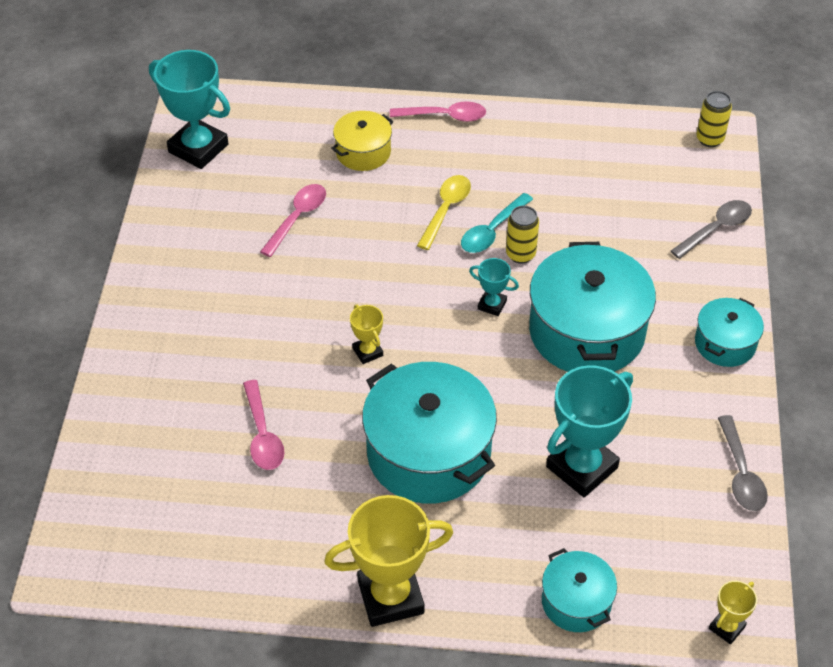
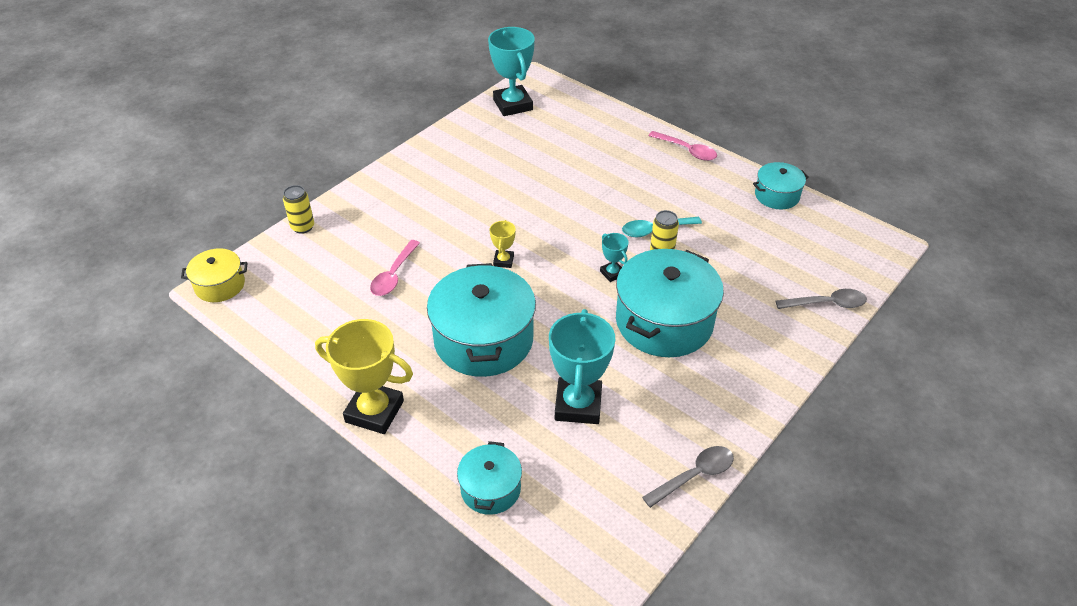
camera: 35 degrees right, 5 degrees down
(297, 218) = (535, 166): pink spoon -> none
(363, 152) = (612, 148): yellow pot -> yellow pot (220, 285)
(446, 209) = (635, 204): yellow spoon -> none
(582, 467) = (578, 405): turquoise trophy -> turquoise trophy turned 75 degrees counterclockwise
(709, 139) = (875, 244): yellow can -> yellow can (303, 227)
(725, 343) = (764, 381): turquoise pot -> turquoise pot (777, 195)
(726, 627) = (583, 575): yellow trophy -> none
(741, 473) = (694, 475): grey spoon -> grey spoon turned 150 degrees counterclockwise

